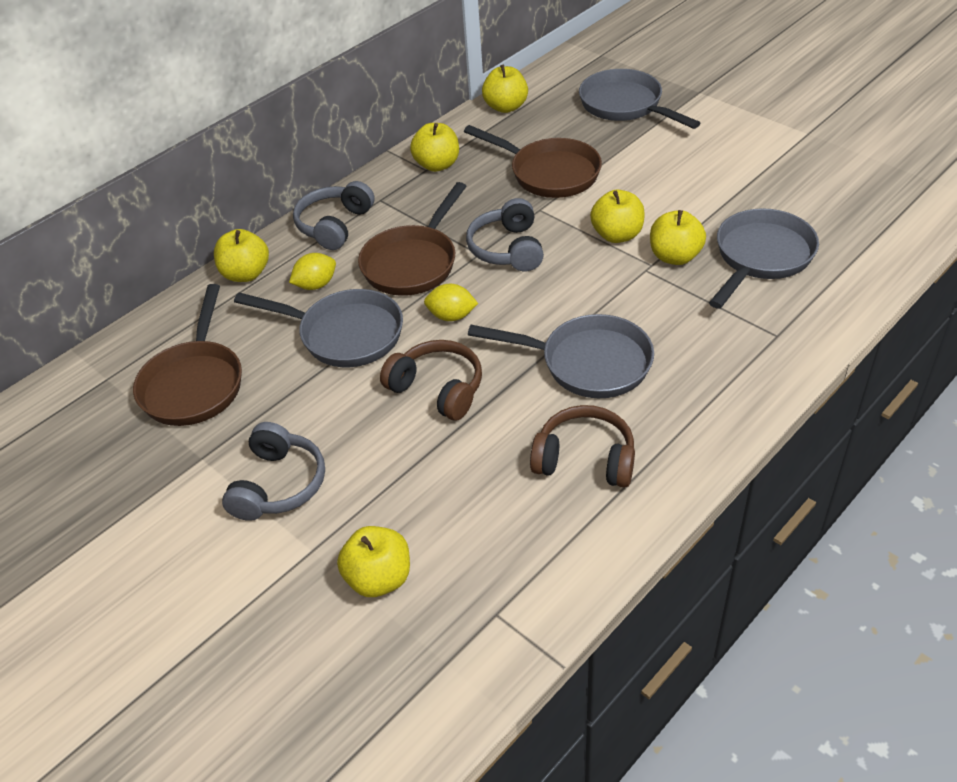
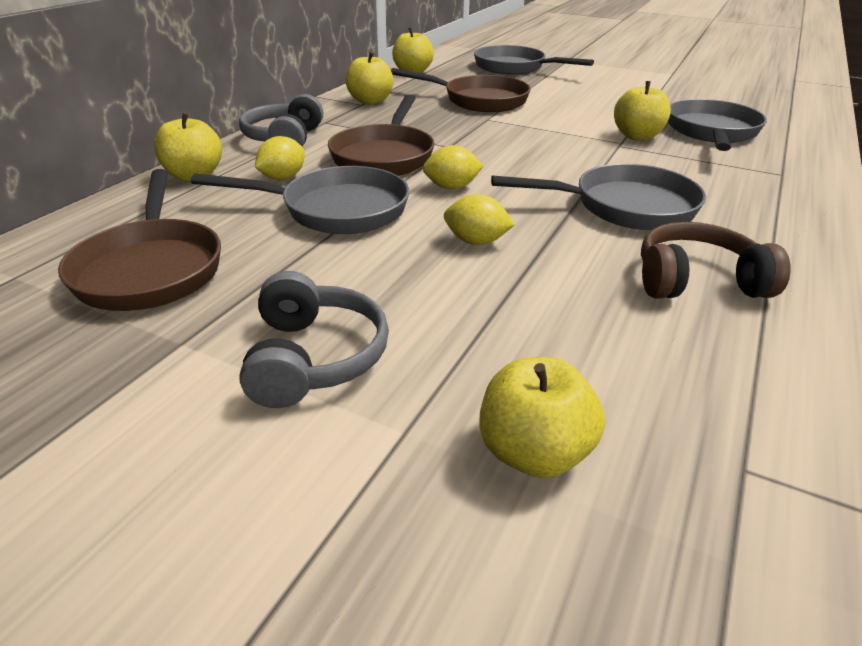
camera: 20 degrees left, 10 degrees down
(438, 389) = (476, 241): brown headphones -> yellow lemon
(507, 249) = (476, 142): grey headphones -> none
(617, 235) = (572, 128): yellow apple -> none

